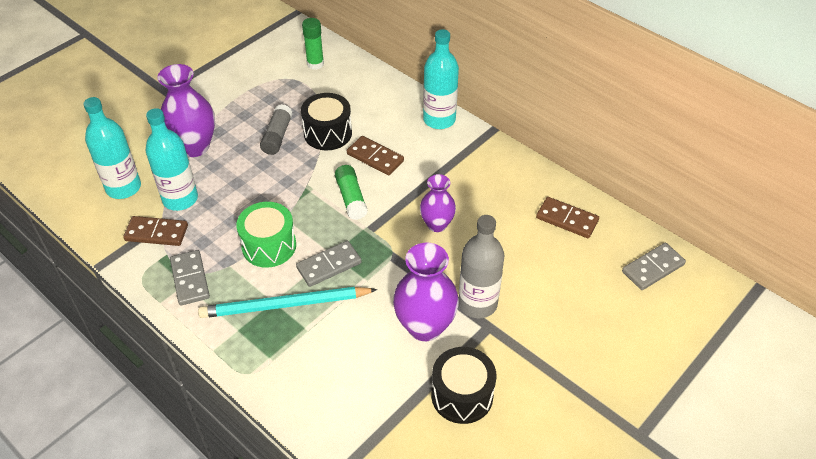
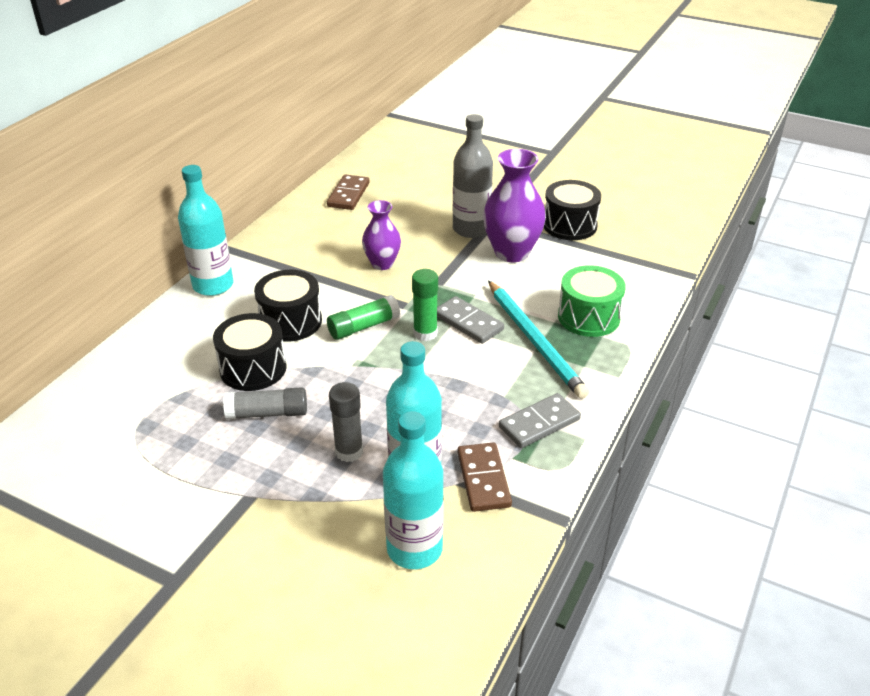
camera: 105 degrees left, 10 degrees down
(194, 146) = (307, 495): purple vase -> none
(220, 170) = (349, 452): none -> grey glue stick
(269, 246) = (460, 372): green drum -> green drum (588, 317)
(315, 64) = (98, 414): green glue stick -> green glue stick (425, 333)
(375, 157) = (290, 321): brown domino -> black drum
(653, 268) = (391, 154): grey domino -> none

